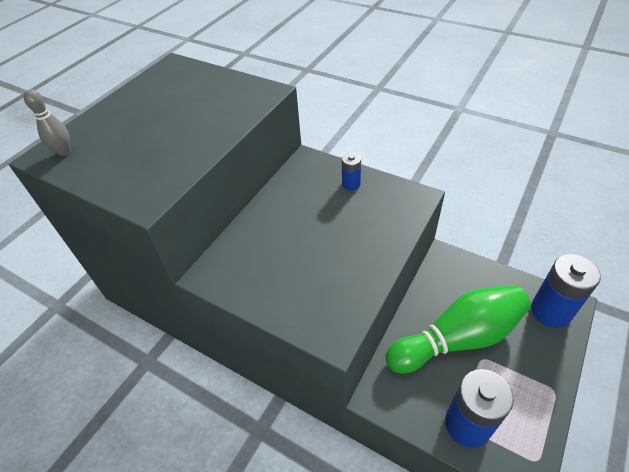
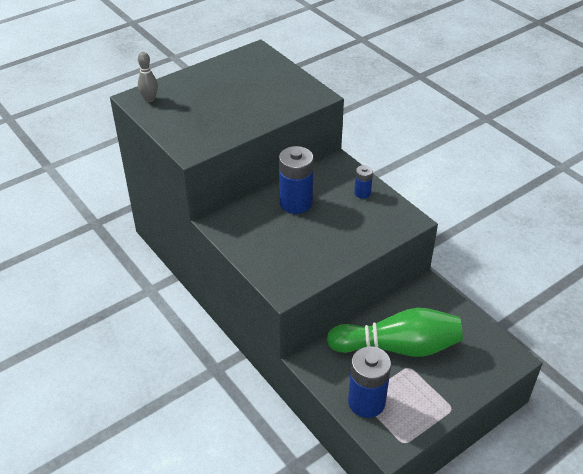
camera: 20 degrees right, 5 degrees down
(550, 311) = (491, 357): blue battery -> blue battery (296, 203)

